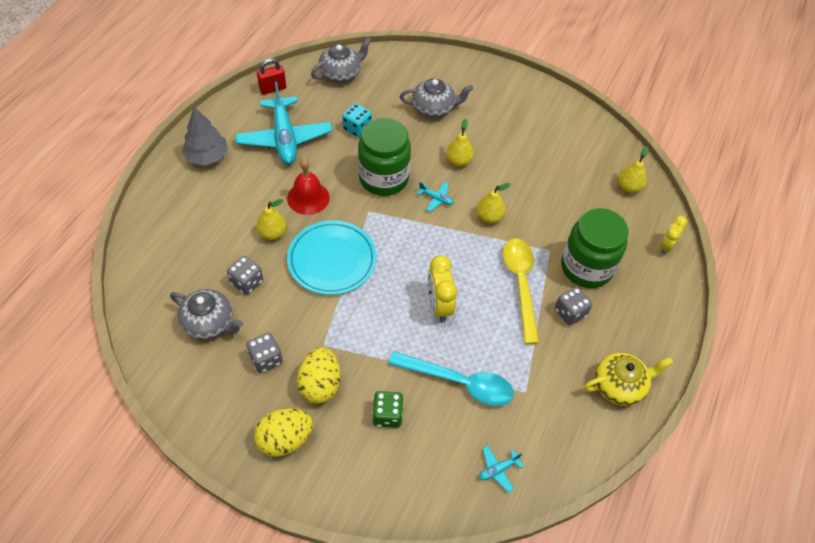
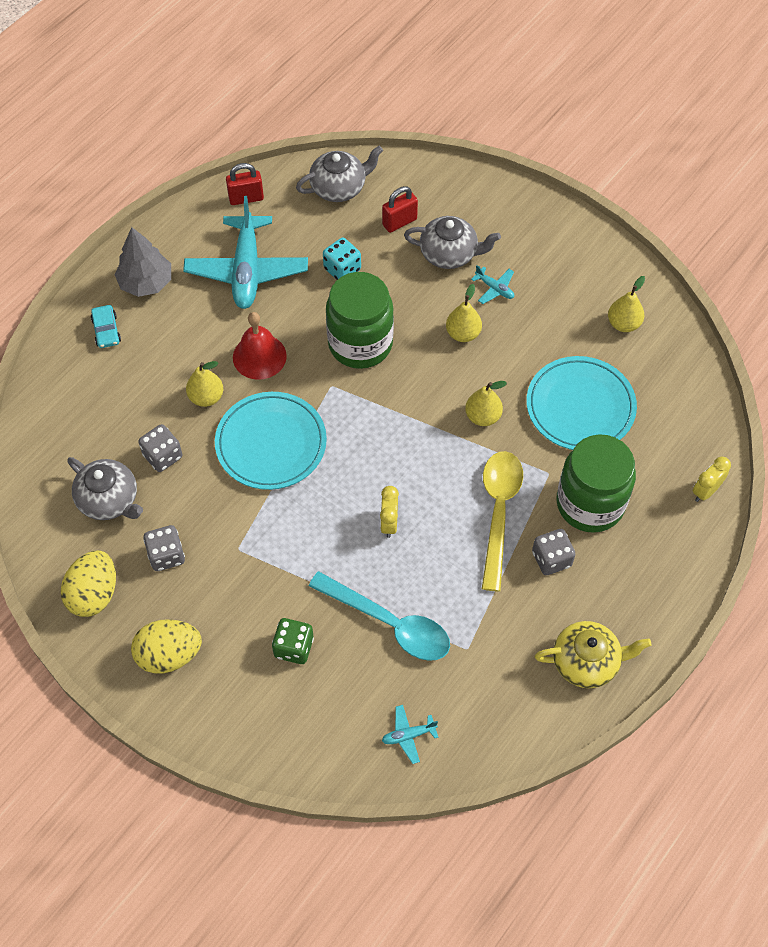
camera: 15 degrees right, 5 degrees up
(182, 195) = (106, 330): none -> turquoise car
(320, 385) = (223, 597): yellow egg -> yellow egg (94, 594)
(391, 91) = (399, 222): none -> red padlock
(436, 199) = (420, 381): turquoise plane -> turquoise plane (494, 288)
(439, 305) = (389, 523): yellow clock -> yellow clock, size x0.65
(558, 200) = (580, 407): none -> turquoise plate
(628, 187) = (680, 402): yellow pear -> yellow pear (623, 324)

